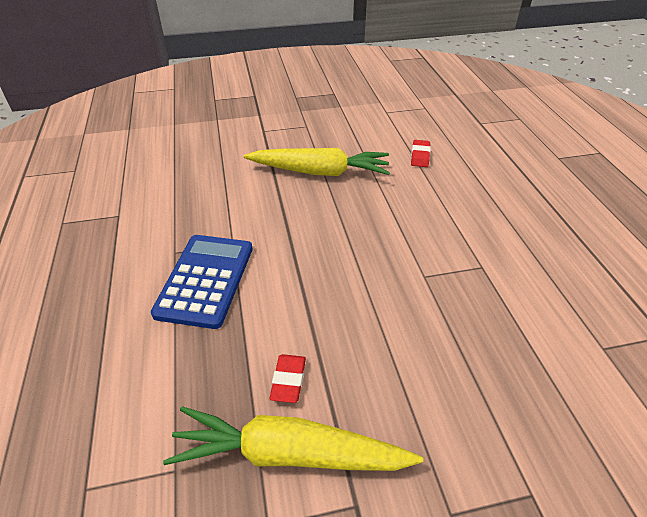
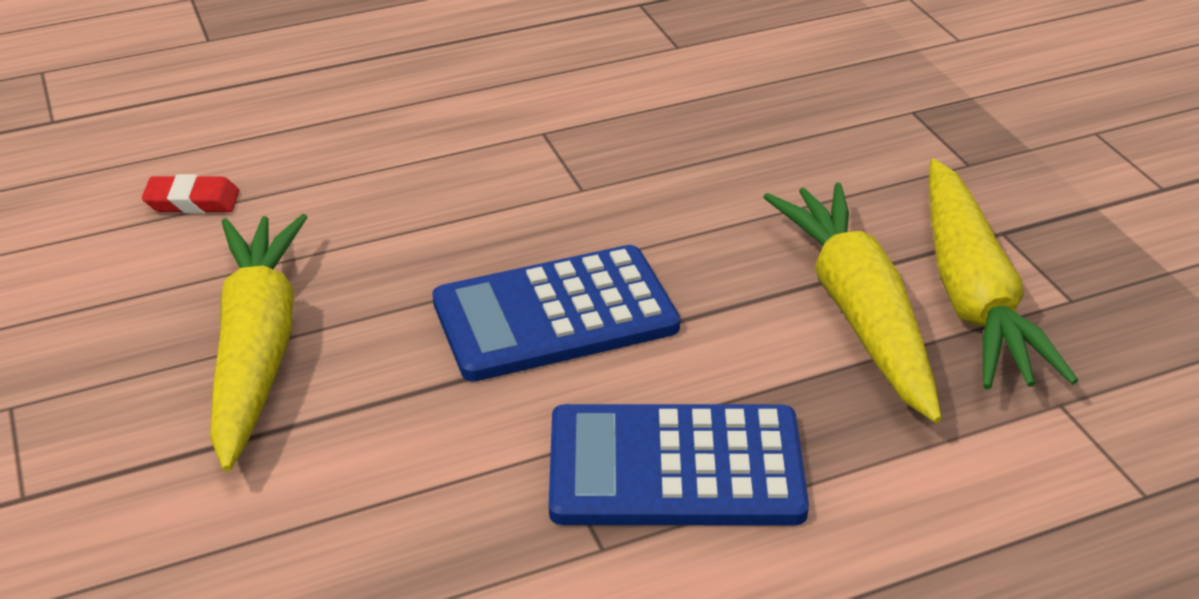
camera: 100 degrees left, 5 degrees down
(288, 380) = (858, 313): red eraser -> yellow carrot
(319, 254) = (555, 315): none -> blue calculator

